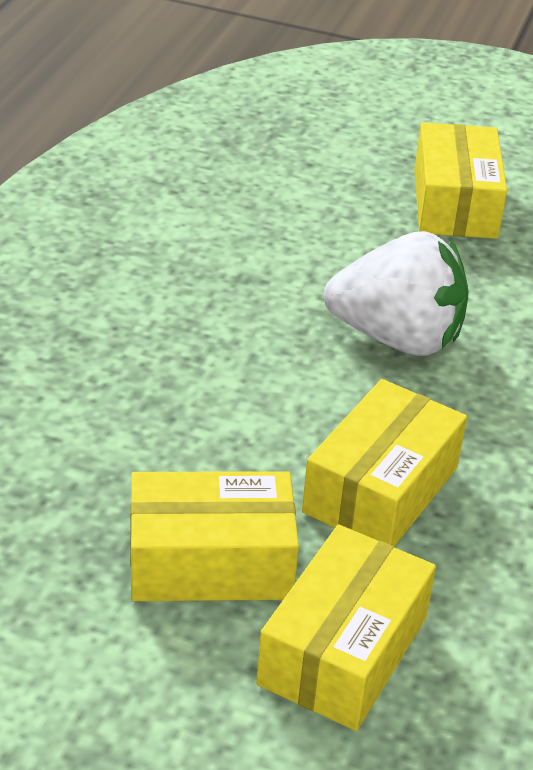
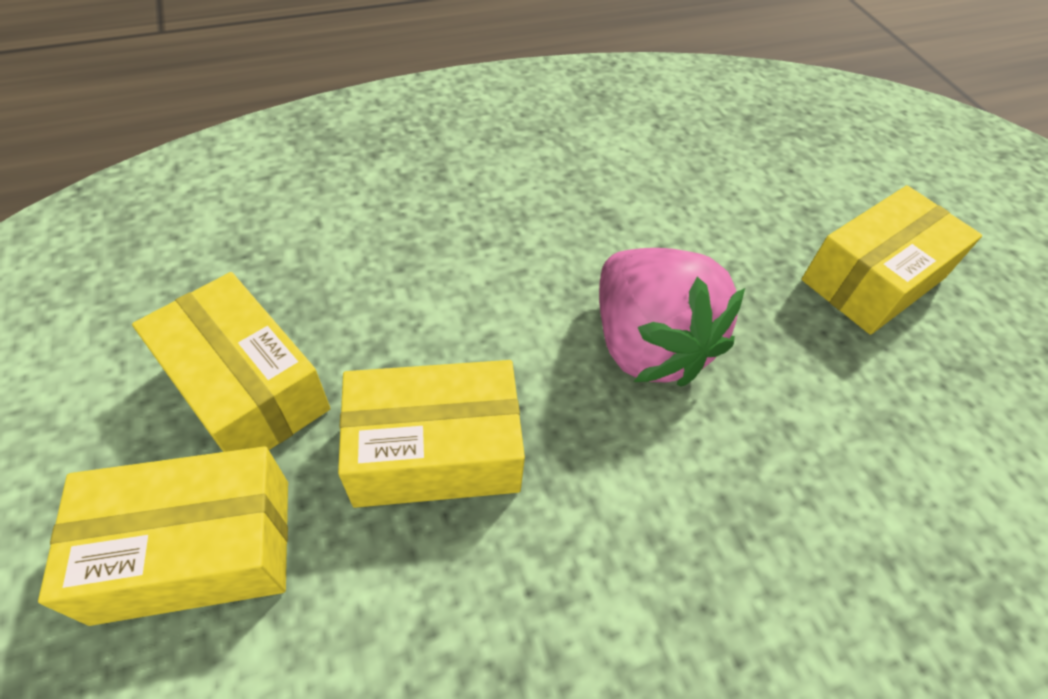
camera: 50 degrees right, 15 degrees up
(397, 338) = (647, 345): white strawberry -> pink strawberry

